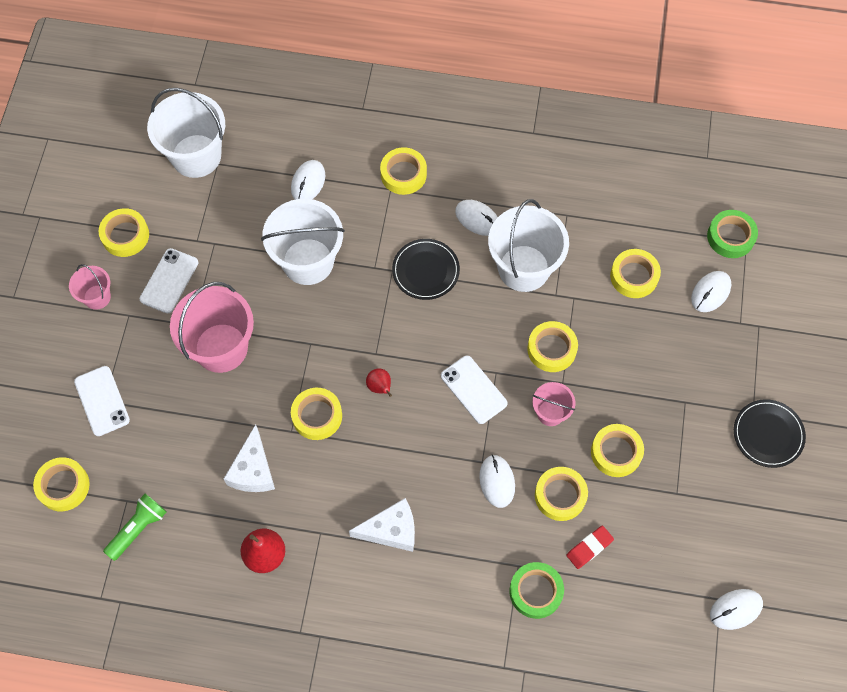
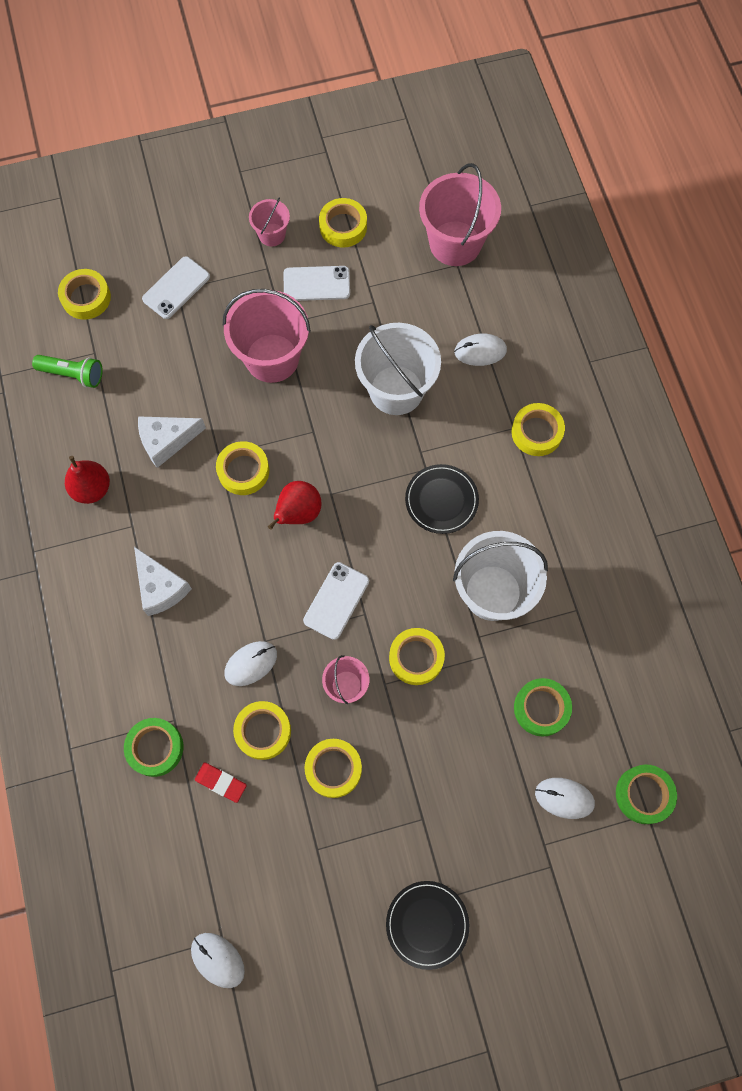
camera: 65 degrees right, 5 degrees up
(196, 156) = (455, 243): white bucket -> pink bucket
(380, 387) = (298, 513): red pear -> red pear, size x1.65
(477, 219) = (524, 524): white mouse -> none
(634, 276) = (541, 708): yellow tape -> green tape

